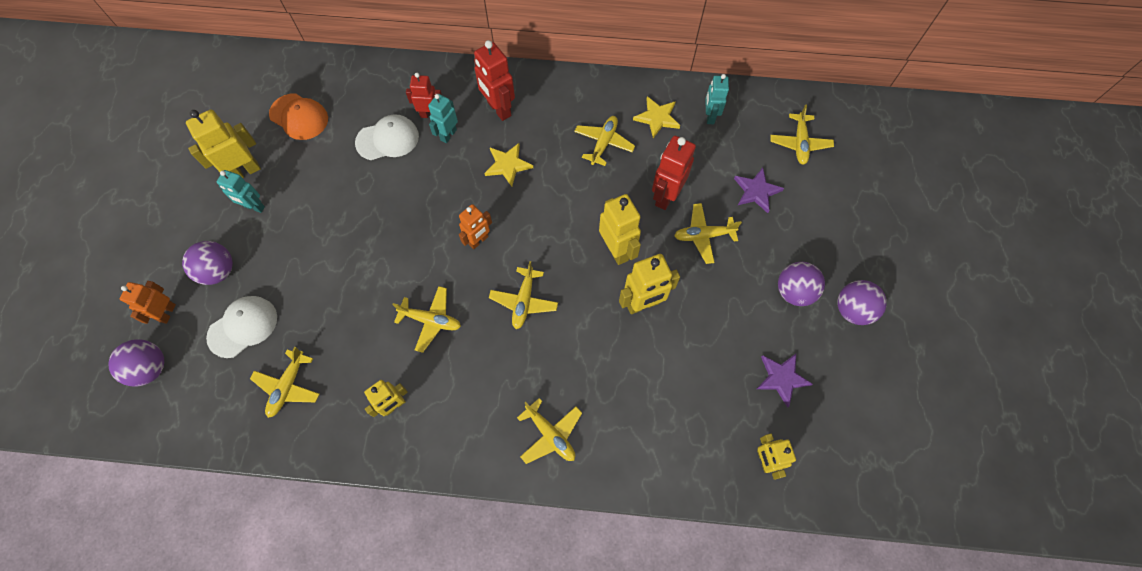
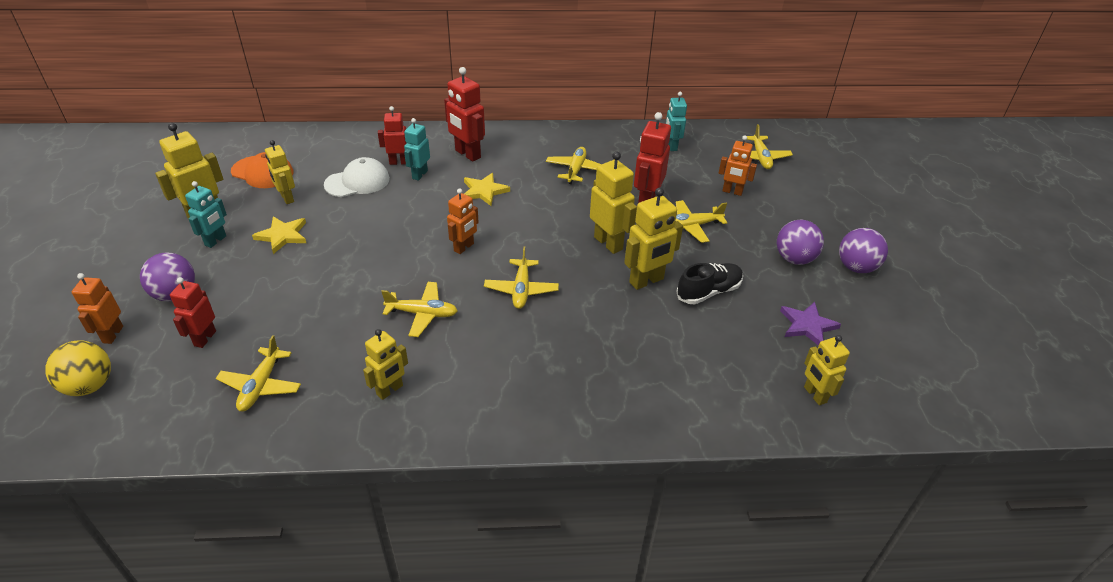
camera: 10 degrees left, 25 degrees down
(150, 368) = (89, 386): purple ball -> yellow ball
(243, 327) = (205, 338): white cap -> red robot
(254, 207) = (216, 241): turquoise robot -> turquoise robot turned 75 degrees counterclockwise
(320, 156) = (287, 198): none -> yellow robot
(550, 434) = (575, 397): yellow plane -> none
(657, 118) = (622, 150): yellow star -> yellow star (282, 235)
(698, 325) = (708, 292): none -> black shoe
(756, 191) = (732, 192): purple star -> orange robot

